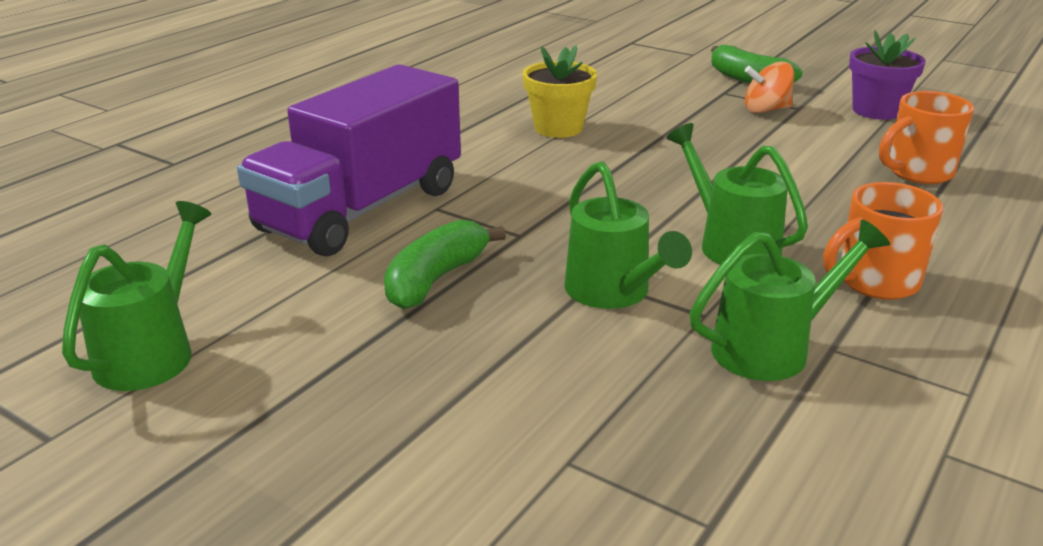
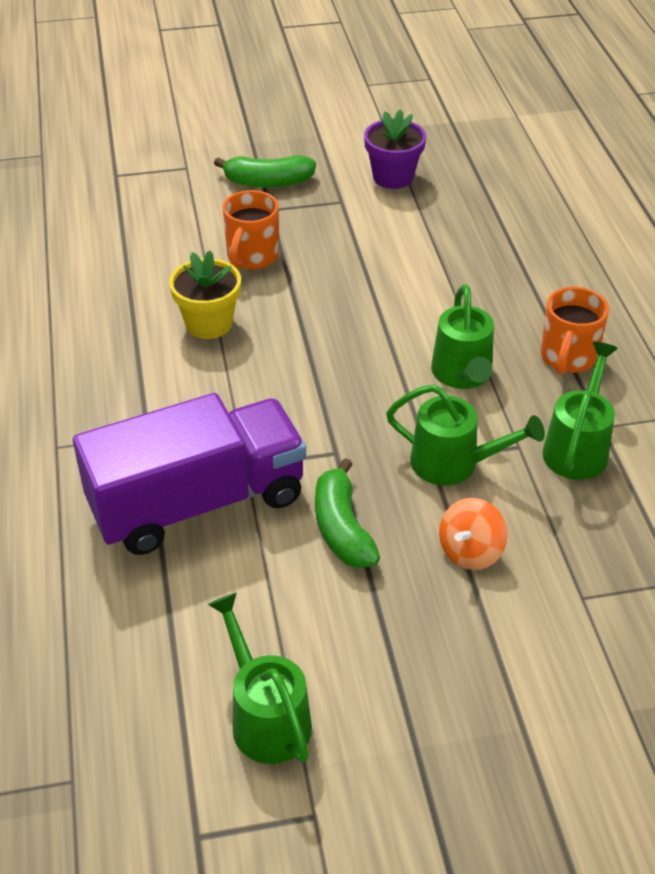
camera: 45 degrees left, 15 degrees up
(362, 209) = (197, 502): purple truck -> purple truck turned 105 degrees counterclockwise
(730, 244) = (463, 375): green watering can -> green watering can turned 105 degrees counterclockwise
(766, 110) = (323, 216): orange spinning top -> orange spinning top (470, 551)
(917, 173) = (485, 236): orange mug -> orange mug (252, 257)

